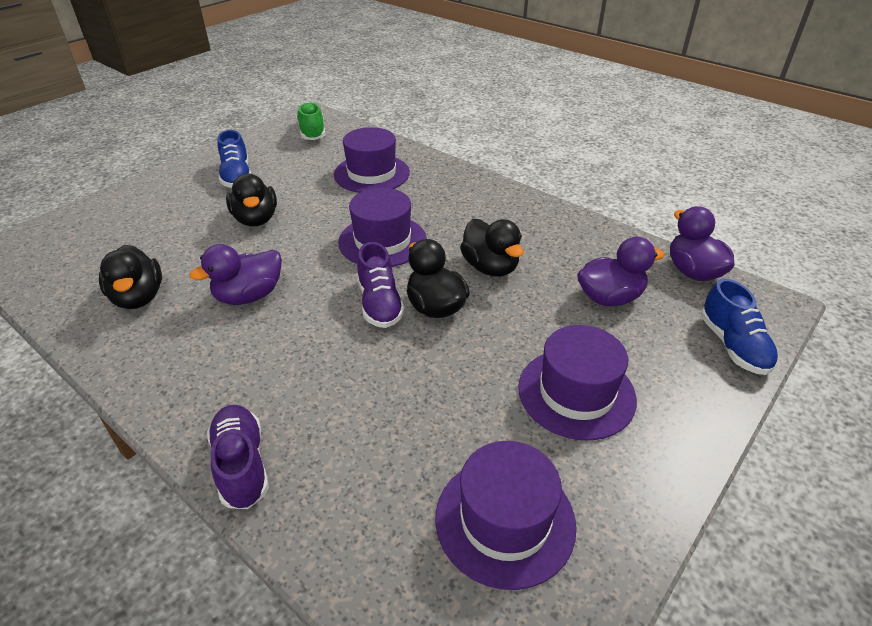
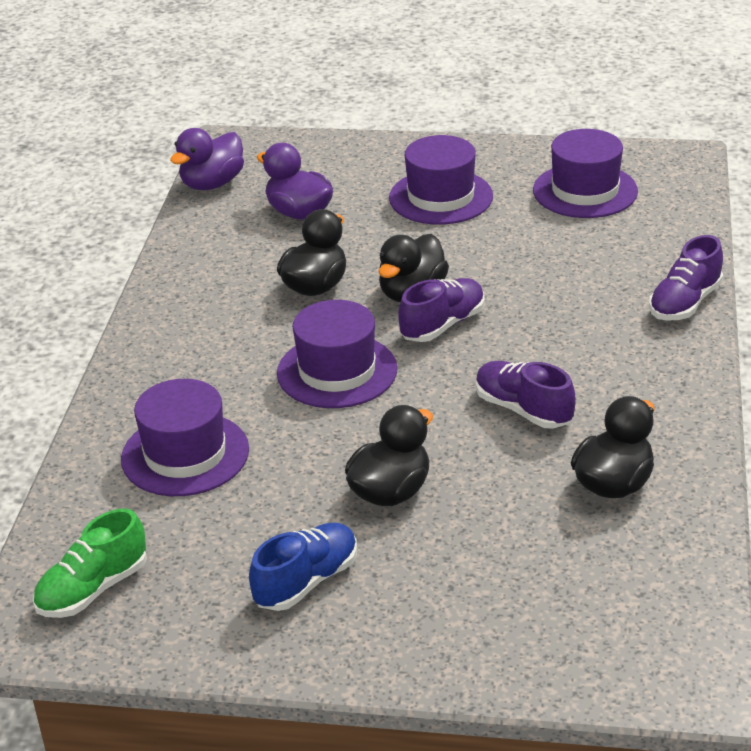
camera: 120 degrees left, 5 degrees down
(249, 296) = (523, 410): purple duck -> purple shoe
(733, 345) = (308, 150): blue shoe -> none

